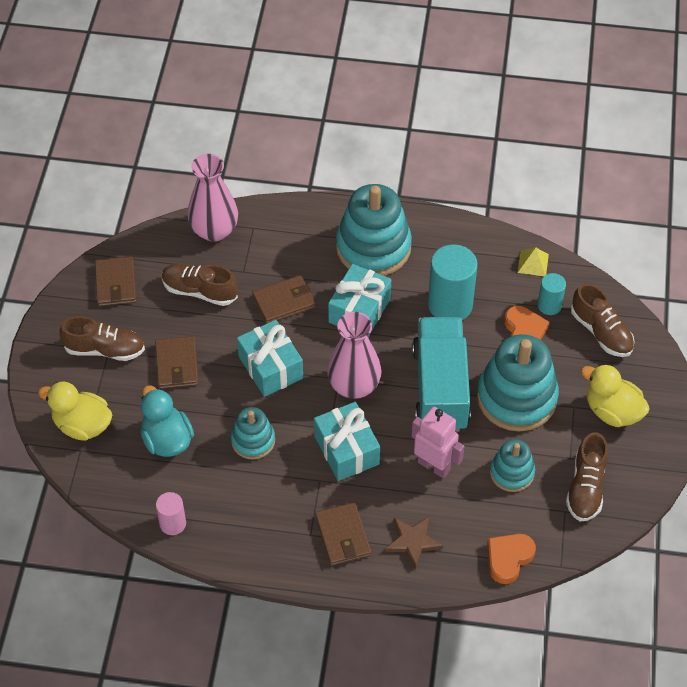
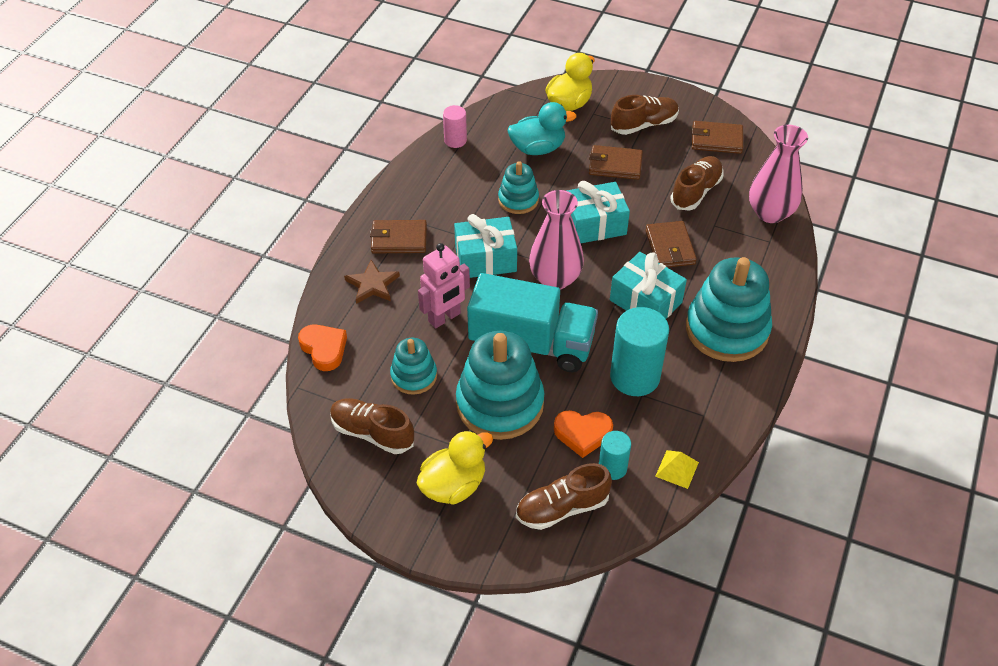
camera: 105 degrees right, 5 degrees down
(105, 349) = (644, 125): brown shoe -> brown shoe turned 135 degrees counterclockwise

